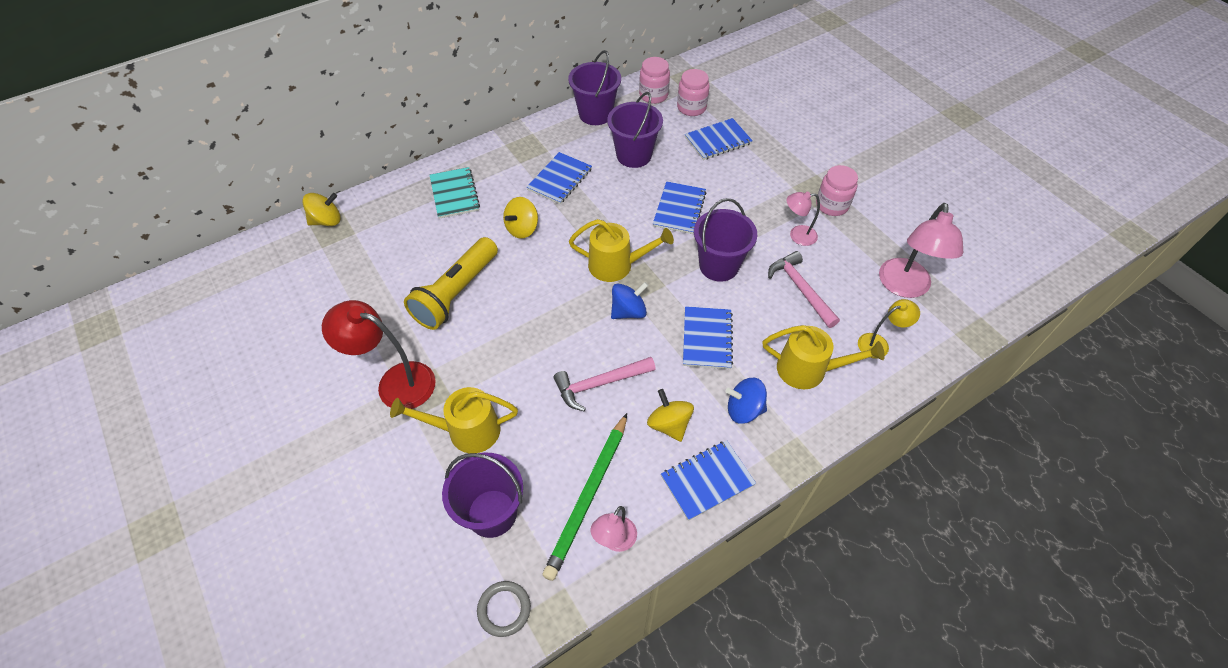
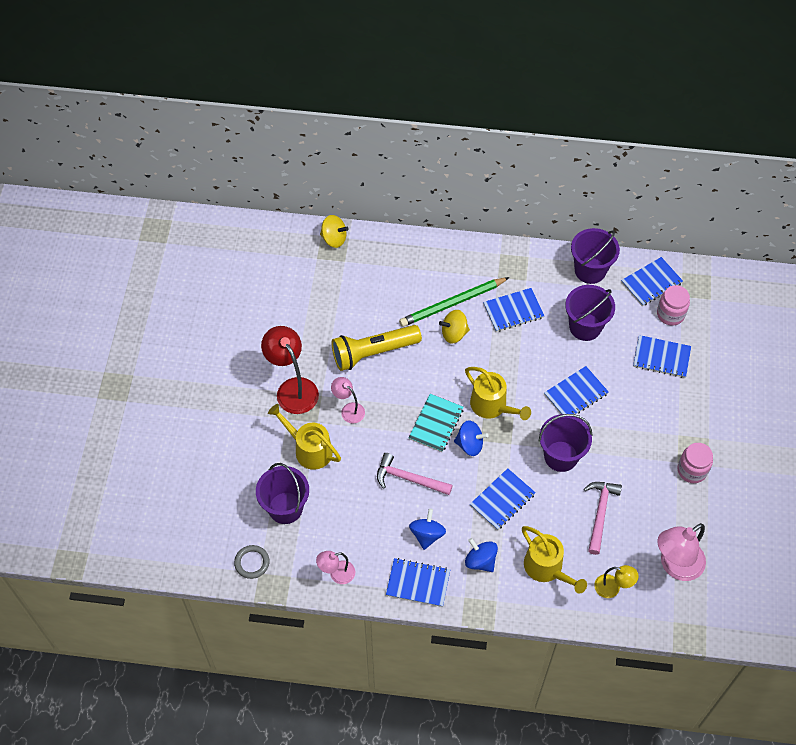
camera: 40 degrees right, 5 degrees up
(454, 194) = (431, 273): turquoise notebook -> turquoise notebook (436, 424)
(588, 496) = (344, 539): green pencil -> green pencil (452, 304)
(653, 95) = (651, 282): pink jar -> blue notebook
(669, 424) = (427, 534): yellow spinning top -> blue spinning top
(797, 235) = (640, 474): pink lamp -> pink lamp (349, 410)

